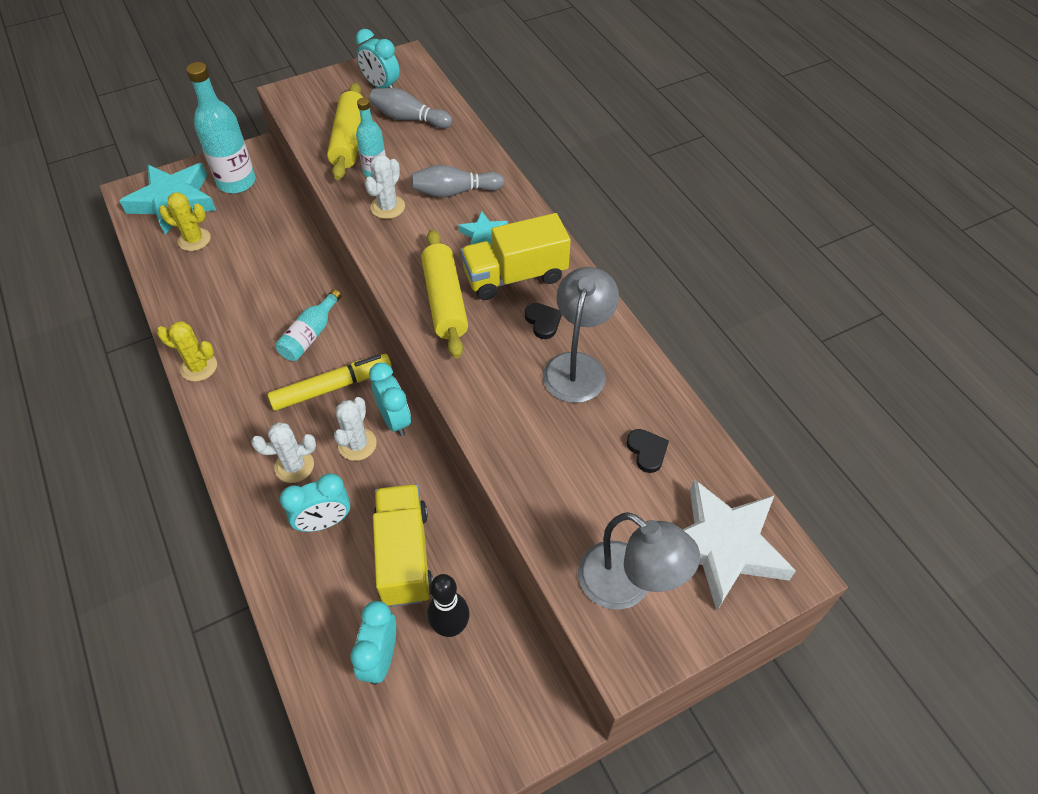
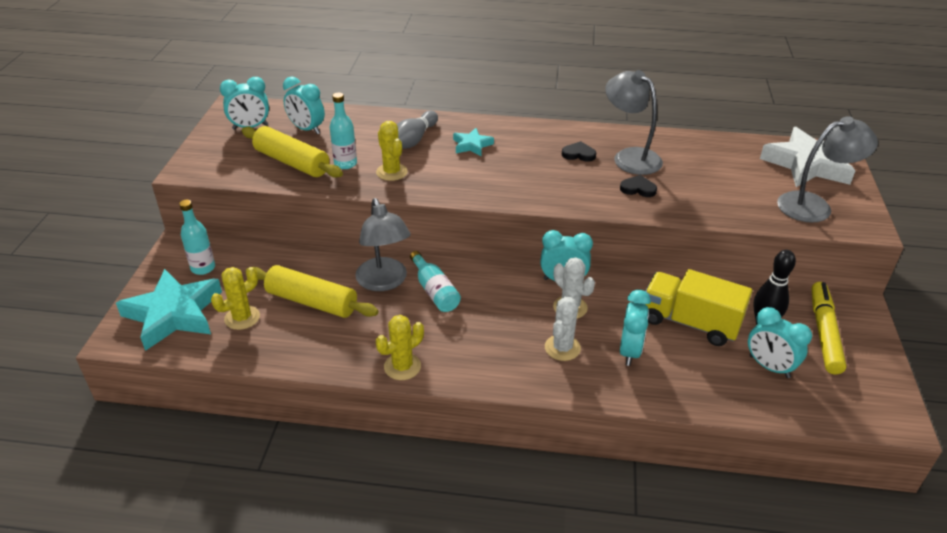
camera: 55 degrees left, 15 degrees down
(236, 182) = (203, 268): turquoise bottle -> turquoise bottle, size x0.59
(298, 296) = (384, 282): none -> grey lamp
(332, 387) = (501, 299): yellow marker -> yellow marker (824, 333)
(387, 207) = (392, 172): white cactus -> yellow cactus
(409, 118) = (307, 129): grey bowling pin -> turquoise clock
(445, 301) = (518, 183): yellow rolling pin -> yellow rolling pin (312, 301)
(515, 276) = (525, 148): yellow truck -> none
(647, 451) = (719, 160): black heart -> black heart (638, 189)

